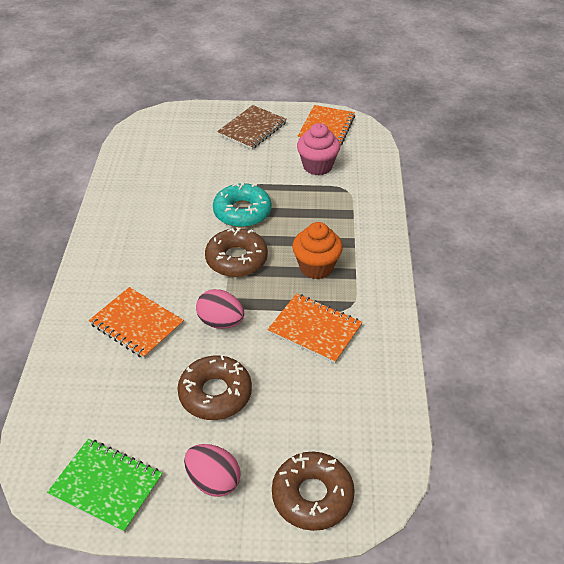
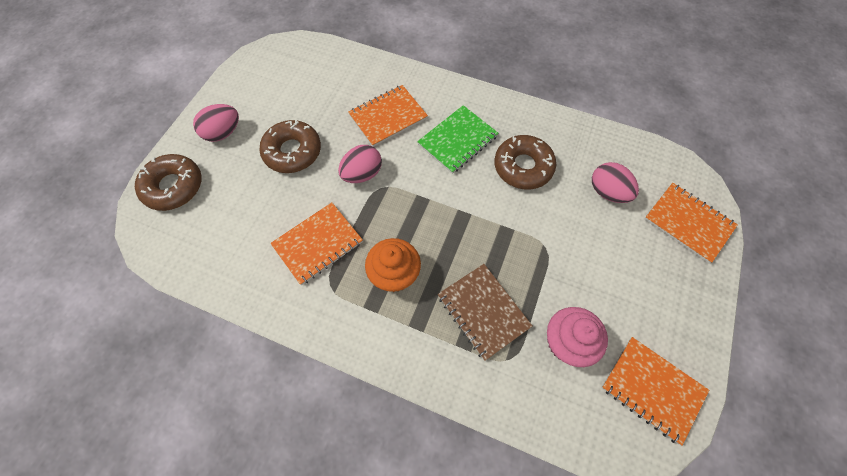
camera: 110 degrees right, 20 degrees up
(106, 486) = (257, 77): green notebook -> green notebook (457, 140)
(176, 162) = (607, 192): none -> pink egg
(189, 122) = (688, 223): none -> orange notebook
(236, 259) = (434, 207): brown donut -> brown donut (523, 167)
(242, 212) = (503, 232): turquoise donut -> none
(252, 129) = (663, 290): brown notebook -> brown notebook (483, 311)

